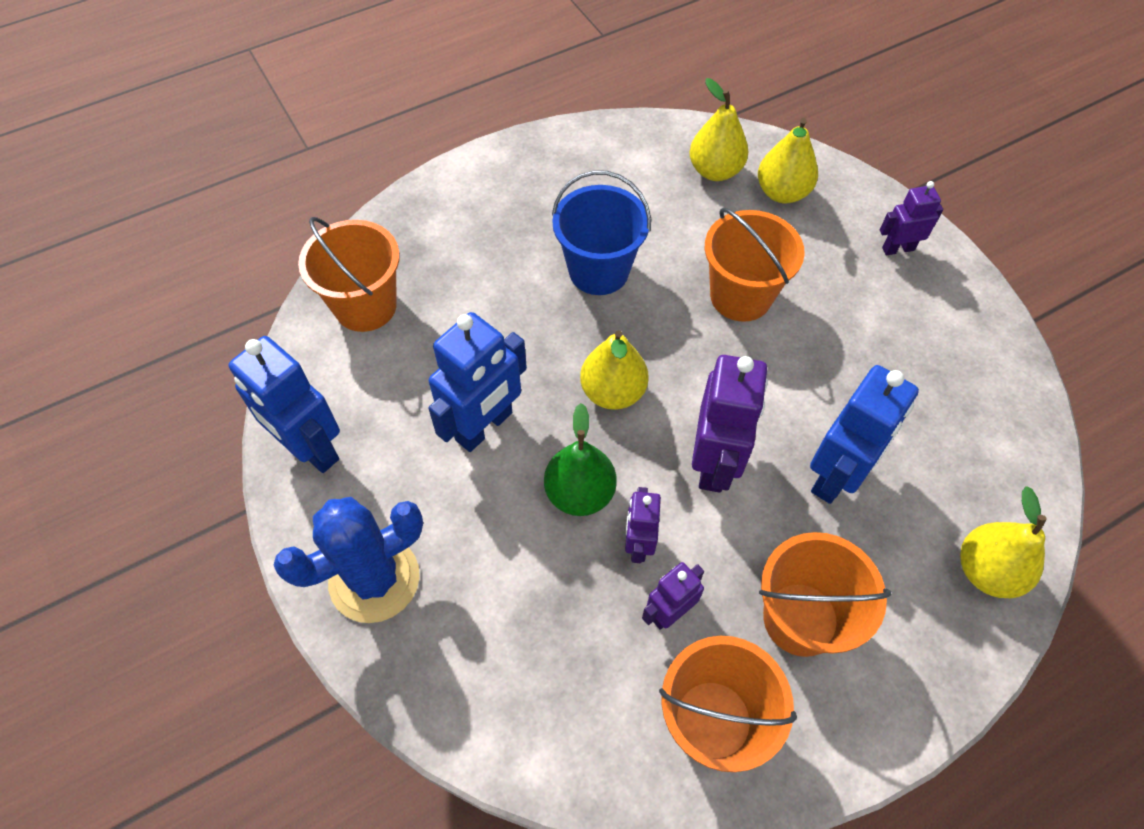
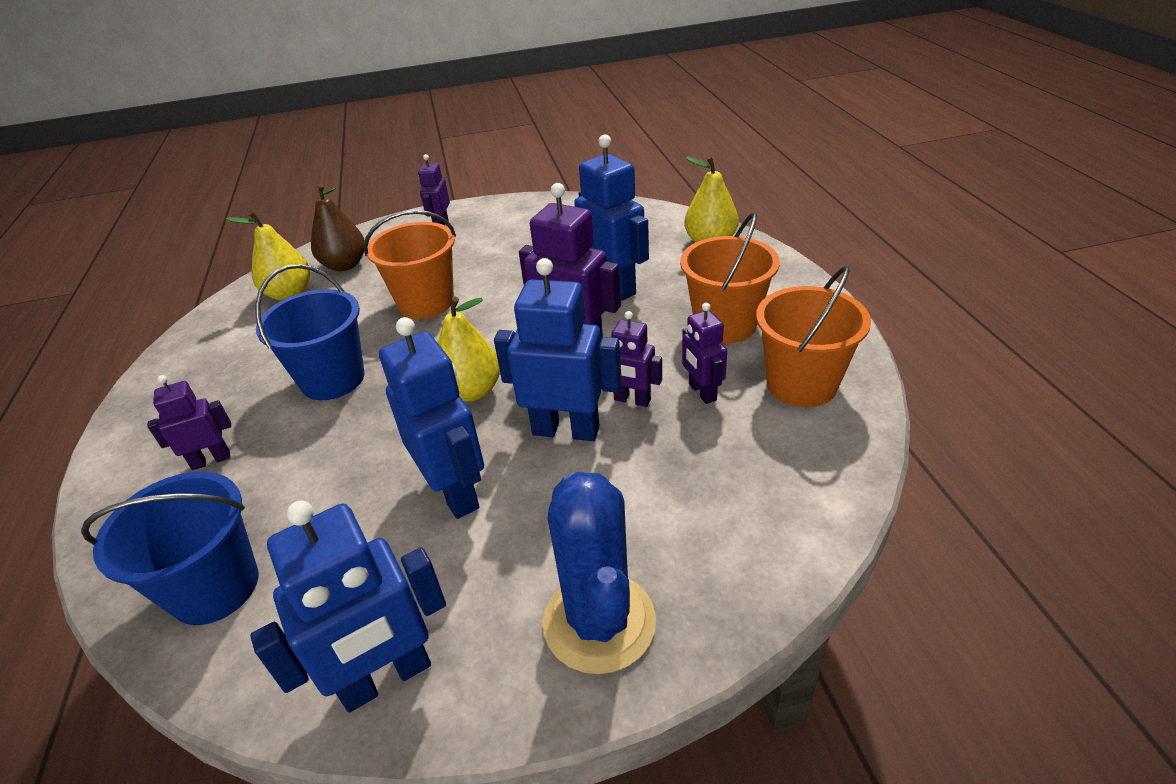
camera: 70 degrees left, 20 degrees down
(365, 306) = (215, 587): orange bucket -> blue bucket
(481, 234) = (211, 460): none -> purple robot
(580, 493) = (566, 430): green pear -> blue robot
(782, 192) = (345, 265): yellow pear -> brown pear

